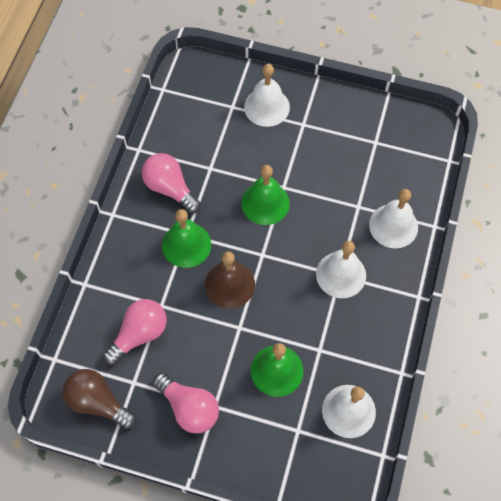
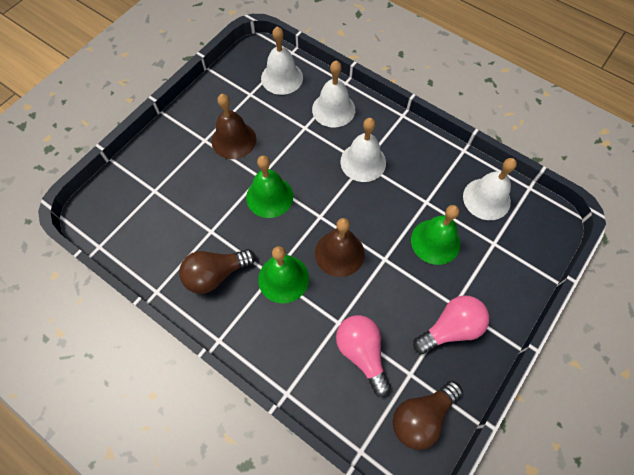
camera: 70 degrees left, 0 degrees up
(170, 188) = (216, 274): pink light bulb -> brown light bulb
(266, 107) = (171, 162): white bell -> white bell (282, 78)
(314, 149) = (234, 140): none -> brown bell

